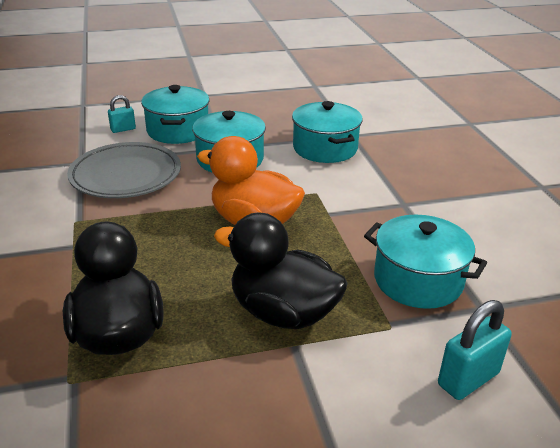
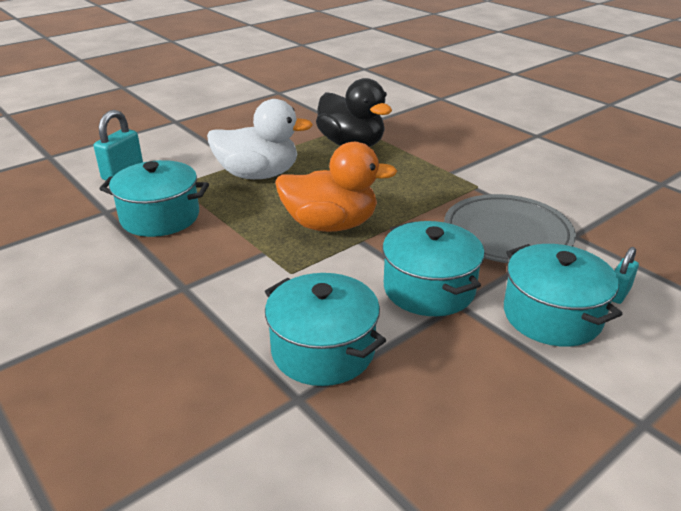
camera: 155 degrees right, 0 degrees up
(282, 313) = (258, 175): black duck -> white duck

